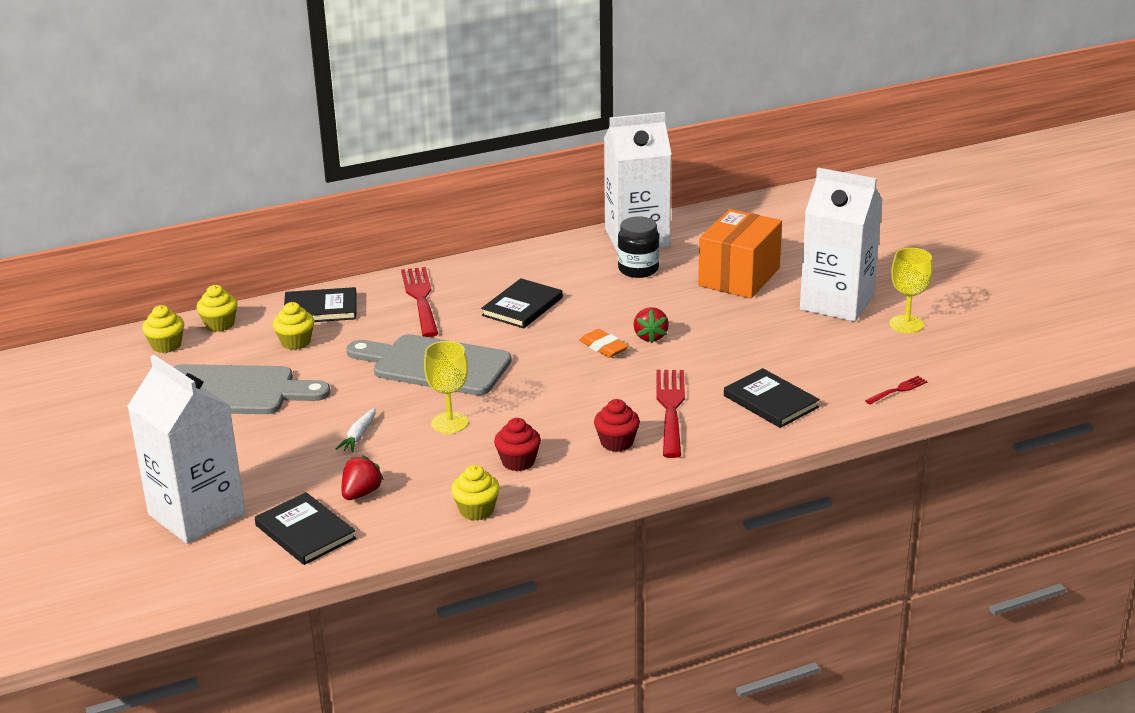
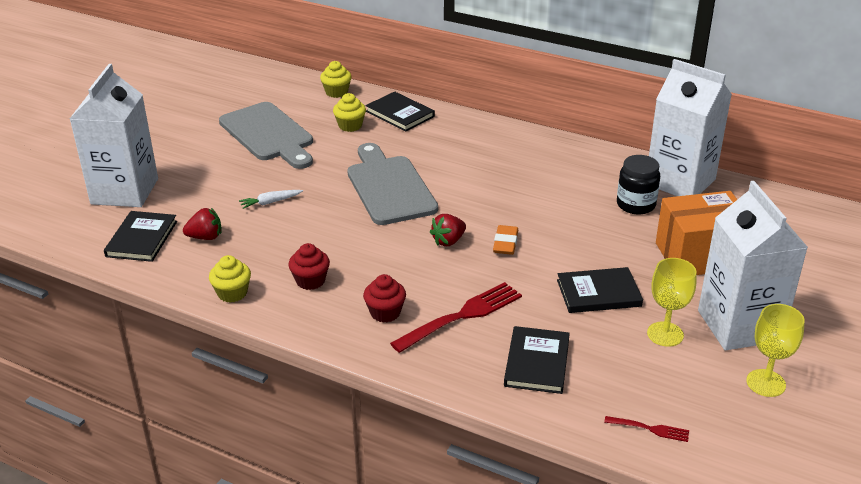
camera: 50 degrees right, 5 degrees up
(166, 345) = (292, 89): yellow cupcake -> none
(421, 299) = (462, 141): red fork -> none
(449, 423) = (326, 228): yellow goblet -> yellow goblet (665, 334)
(522, 307) = (510, 183): black book -> black book (598, 293)
(650, 337) = (549, 257): red strawberry -> red strawberry (448, 241)

